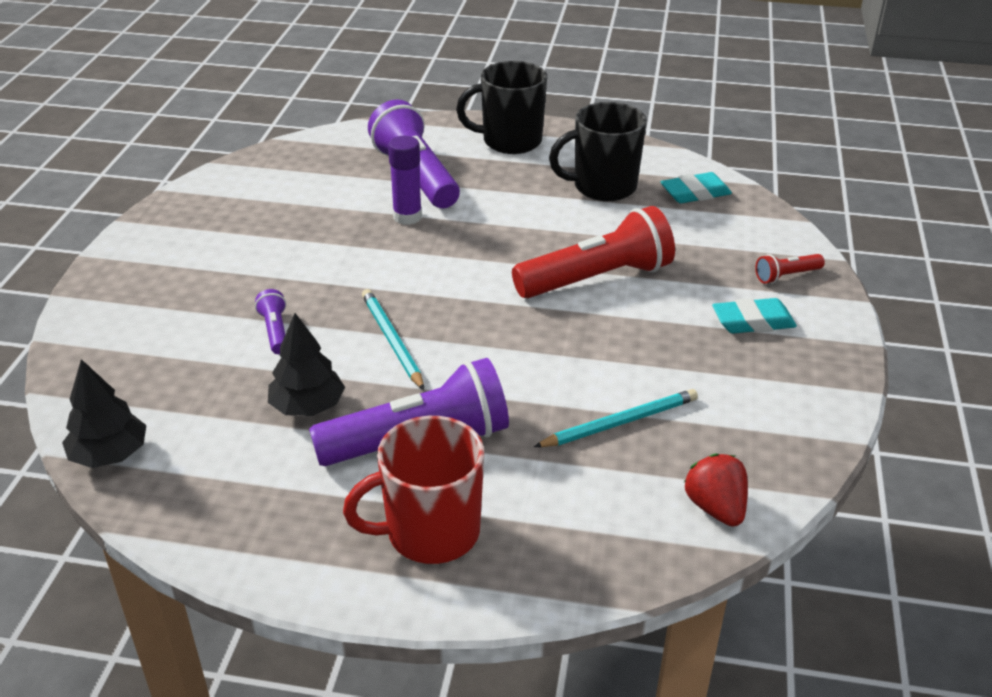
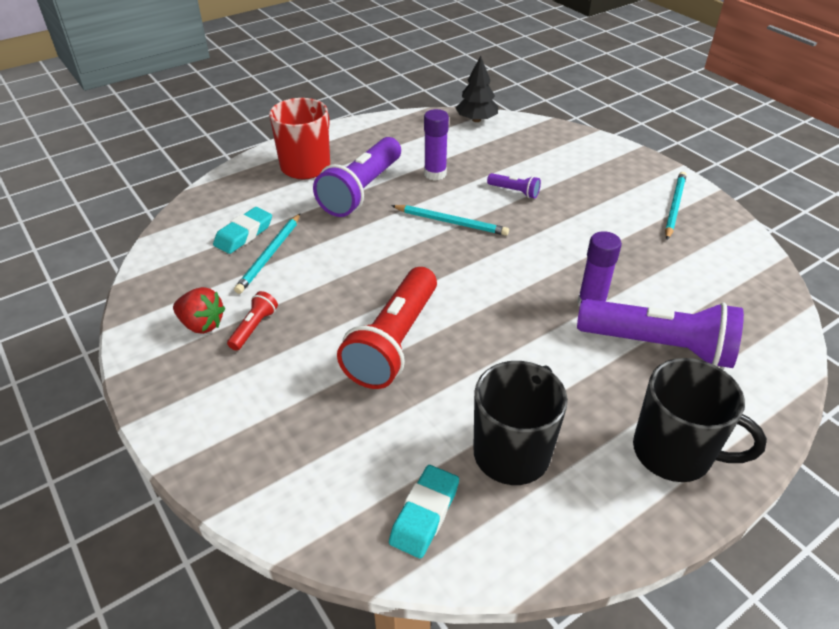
camera: 135 degrees right, 5 degrees up
(187, 231) = (674, 207): none -> turquoise pencil
(307, 407) = (435, 174): black tree -> purple glue stick
(510, 141) = (674, 453): black mug -> black mug turned 75 degrees clockwise
(715, 508) = (178, 244): red strawberry -> red strawberry (202, 324)
(753, 322) = (242, 380): turquoise eraser -> turquoise eraser (244, 234)
(786, 276) = (247, 453): red flashlight -> red flashlight (254, 328)

